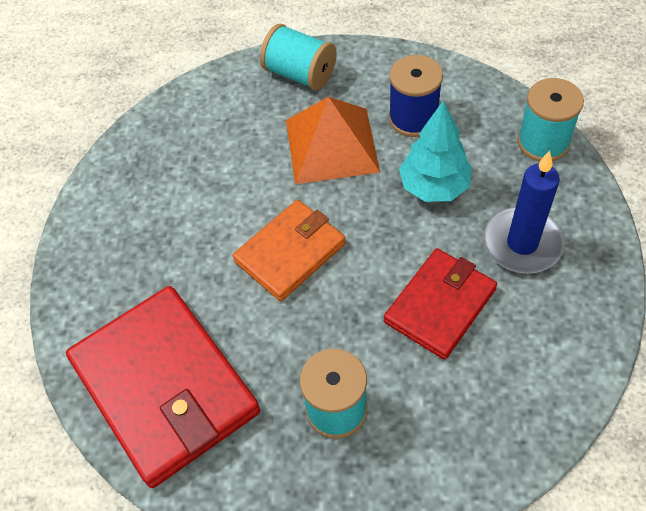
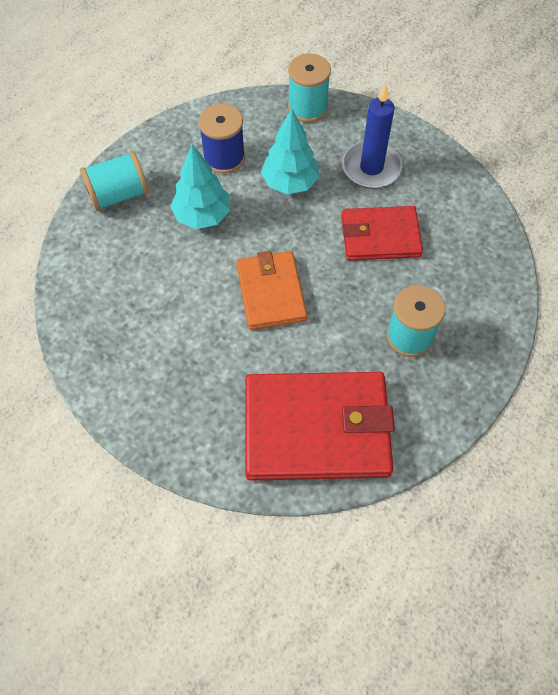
camera: 60 degrees left, 5 degrees up
(331, 145) = (202, 215): orange pyramid -> turquoise tree
(440, 305) = (380, 236): red wallet -> red wallet turned 75 degrees counterclockwise

